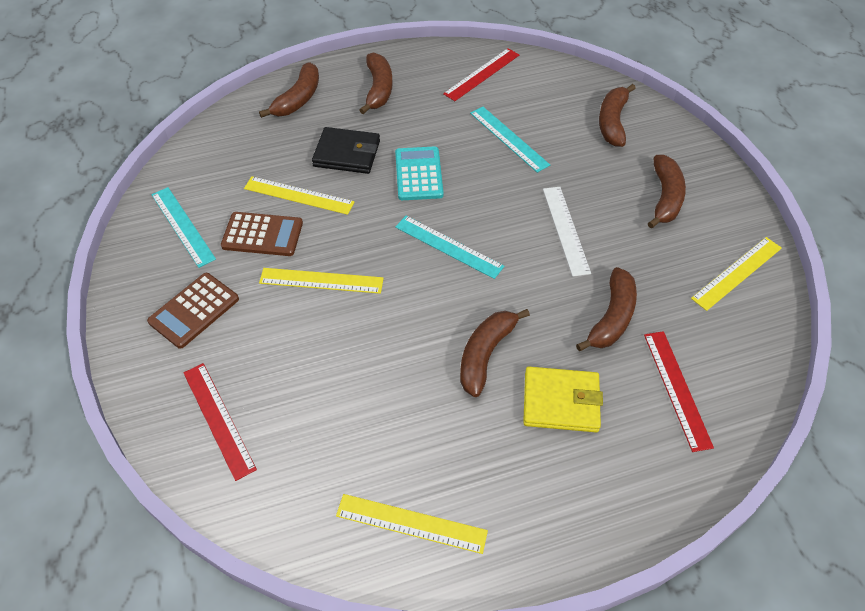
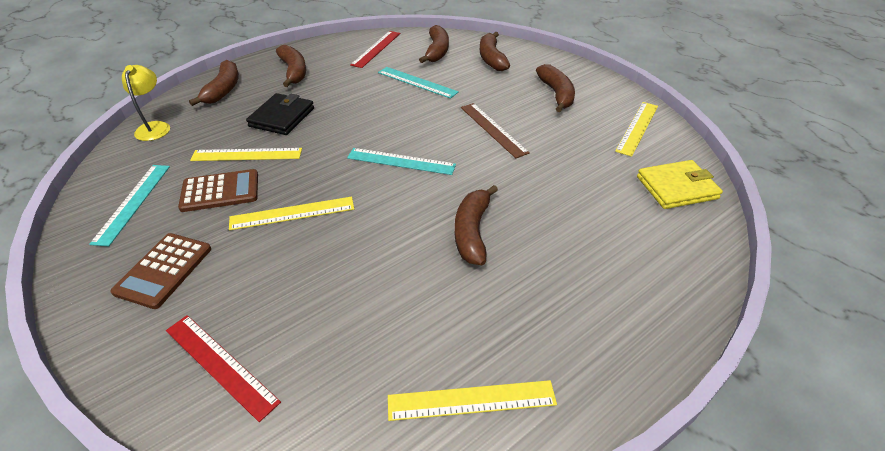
camera: 20 degrees left, 10 degrees down
(183, 226) = (133, 202): turquoise ruler -> turquoise ruler turned 60 degrees clockwise
(220, 135) = (155, 127): none -> yellow lamp
(347, 154) = (282, 117): black wallet -> black wallet turned 60 degrees counterclockwise
(418, 174) = (352, 118): turquoise calculator -> none
(561, 402) = (557, 250): yellow wallet -> yellow wallet (676, 187)
(565, 230) = (493, 129): white ruler -> brown ruler
(612, 317) = (563, 178): brown banana -> brown banana (437, 51)
(677, 389) = (644, 214): red ruler -> none

